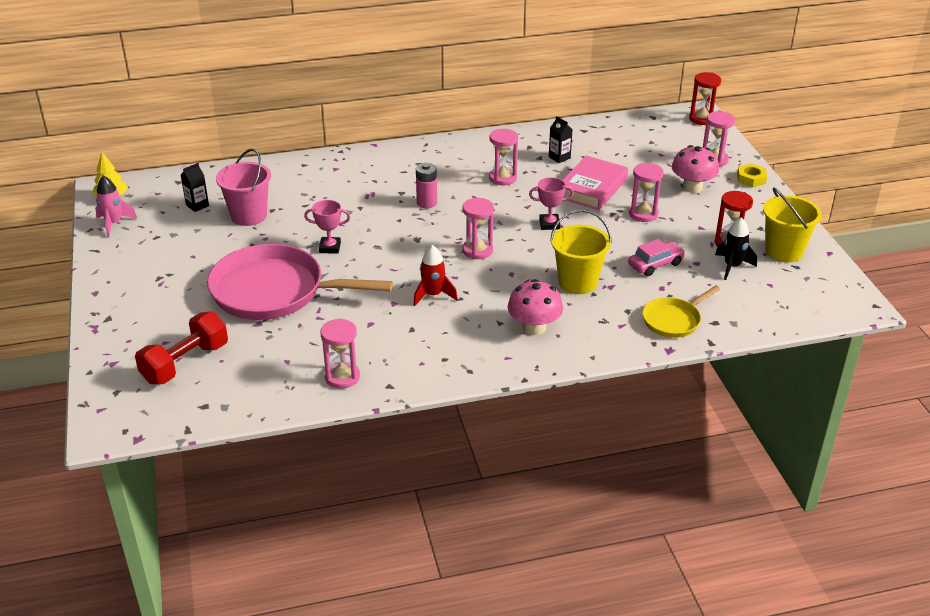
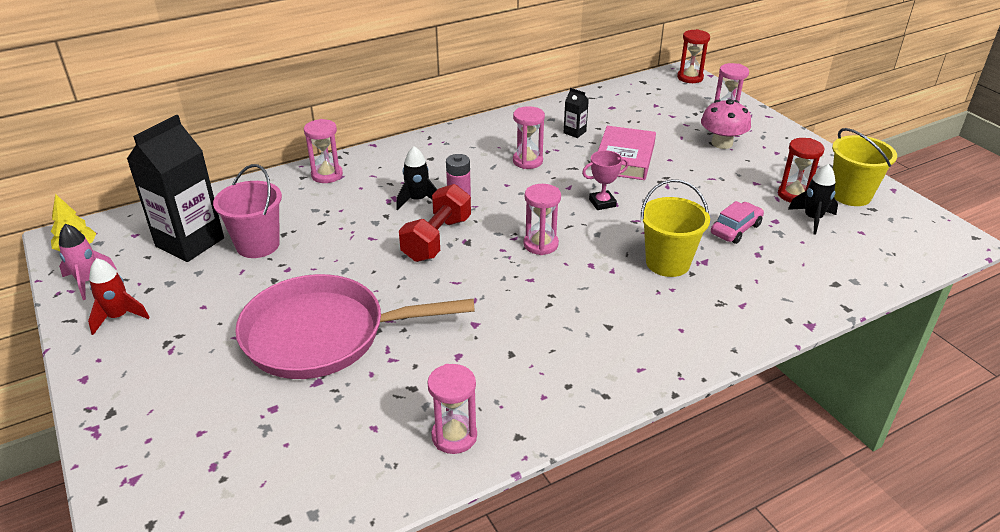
camera: 15 degrees left, 0 degrees up
(185, 363) = (238, 458): red dumbbell -> red dumbbell (437, 239)
(197, 205) = (190, 242): black carton -> black carton, size x2.36
(330, 248) = (370, 268): pink trophy -> none
(391, 198) = (417, 200): none -> black rocket
(433, 295) = (516, 306): red rocket -> red rocket (119, 317)
(534, 327) = (650, 325): pink mushroom -> none
(643, 214) = (691, 177): pink hourglass -> pink hourglass (327, 175)
(673, 320) = (792, 289): yellow pan -> none
(751, 179) = (771, 127): yellow nut -> none

